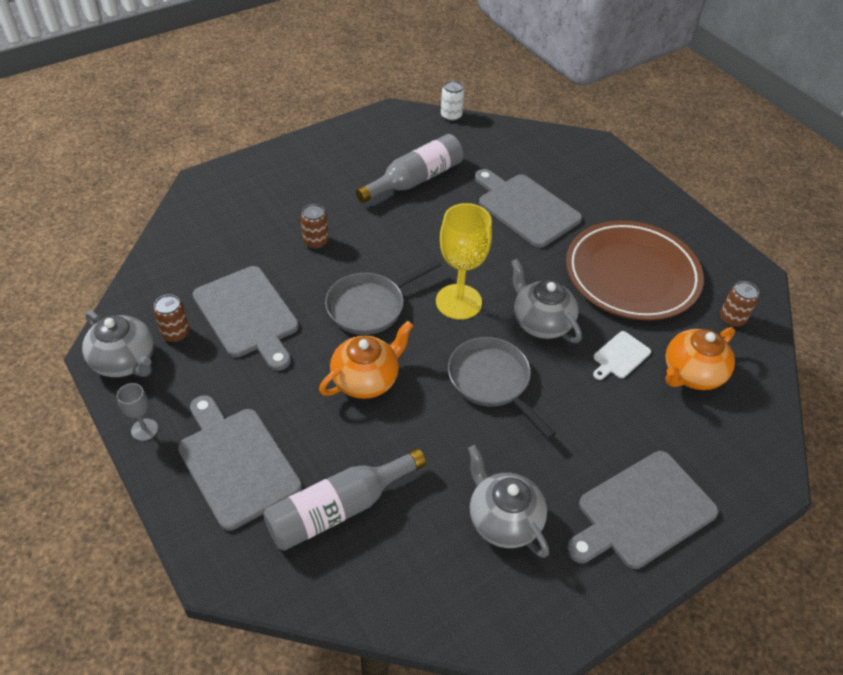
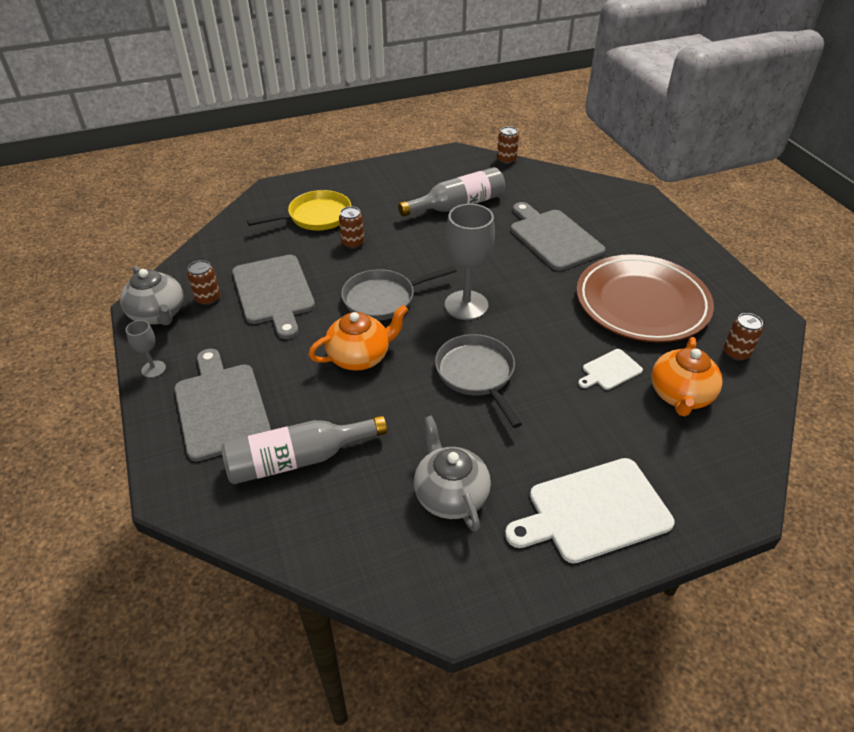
camera: 15 degrees right, 5 degrees down
(263, 213) = (315, 217): none -> yellow pan
(451, 116) = (506, 160): white can -> brown can
(458, 302) = (466, 305): yellow goblet -> grey goblet
(541, 322) = (540, 332): grey teapot -> none
(642, 511) = (594, 511): grey cutting board -> white cutting board
(691, 374) = (680, 395): orange teapot -> orange teapot turned 45 degrees counterclockwise

